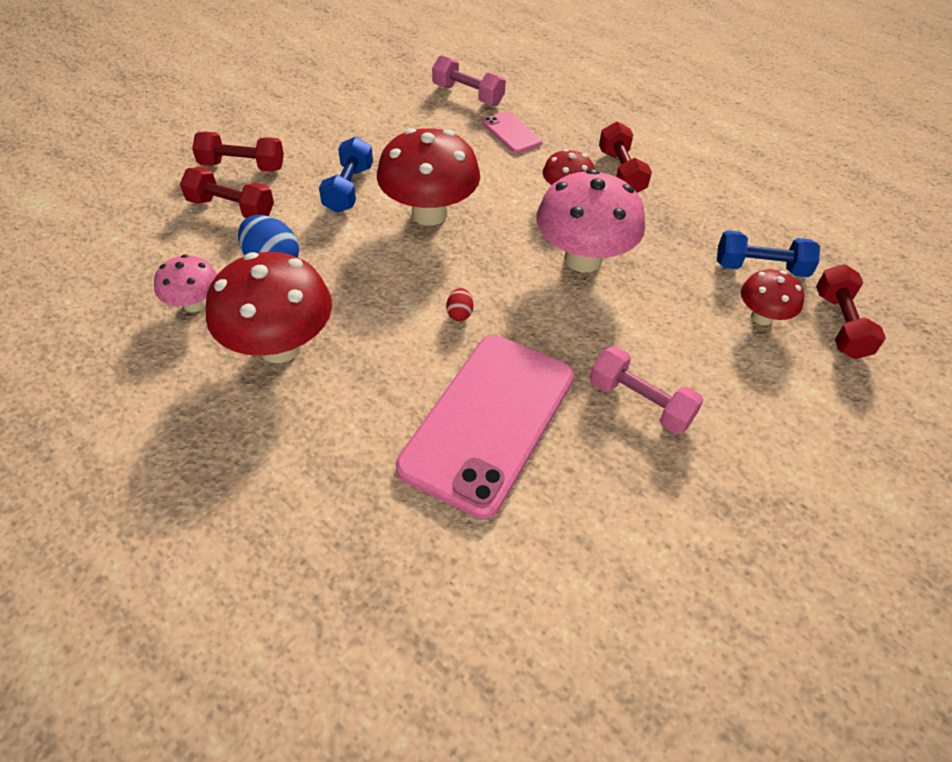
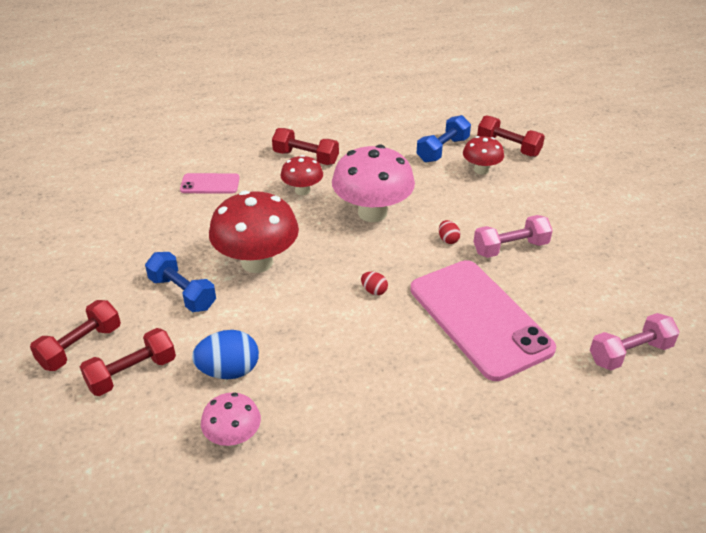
camera: 55 degrees left, 10 degrees down
(280, 346) = (328, 399): red mushroom -> none
(468, 95) = (139, 184): pink dumbbell -> pink dumbbell (630, 353)
(599, 339) = (448, 239): none -> red egg

